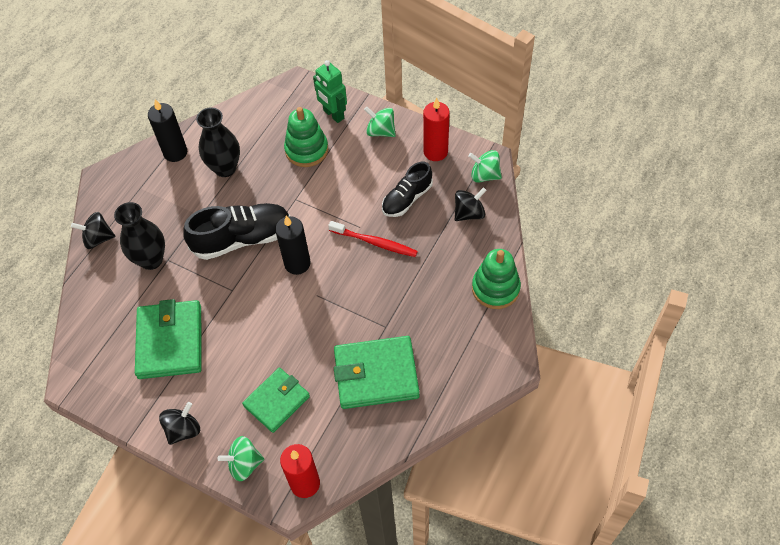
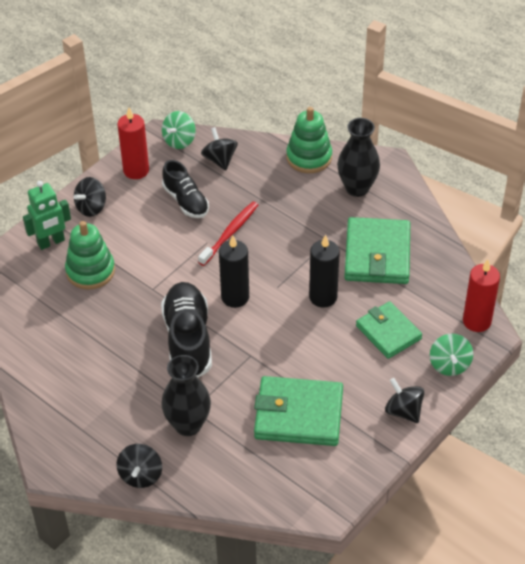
camera: 80 degrees left, 10 degrees down
(175, 152) = (43, 390): black candle -> black candle (323, 297)
(225, 168) = (86, 345): black vase -> black vase (357, 188)
(380, 131) = (91, 207): green spinning top -> black spinning top

